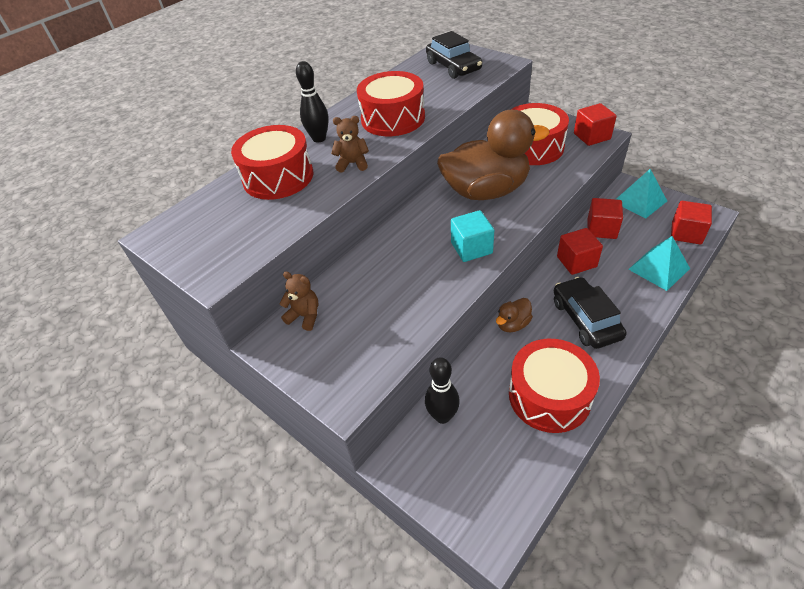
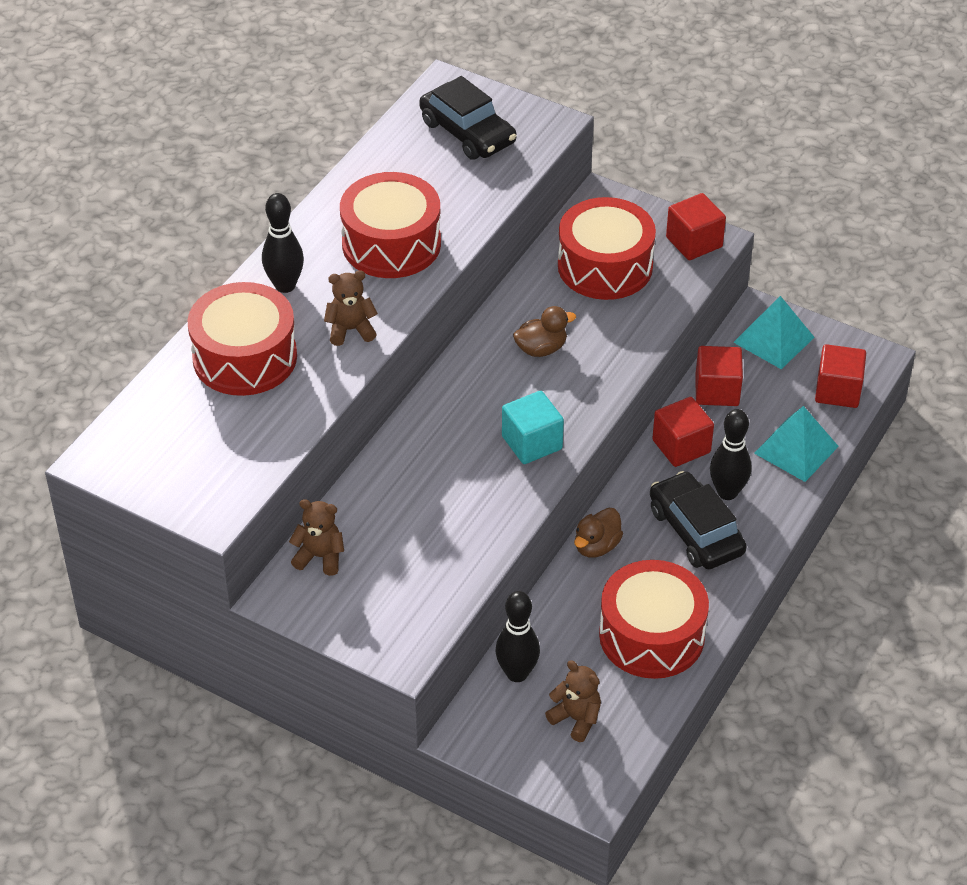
camera: 15 degrees left, 0 degrees up
(484, 461) = (576, 719): none -> brown teddy bear
(486, 191) = (541, 349): brown duck -> brown duck, size x0.41
(609, 294) = (727, 492): none -> black bowling pin

